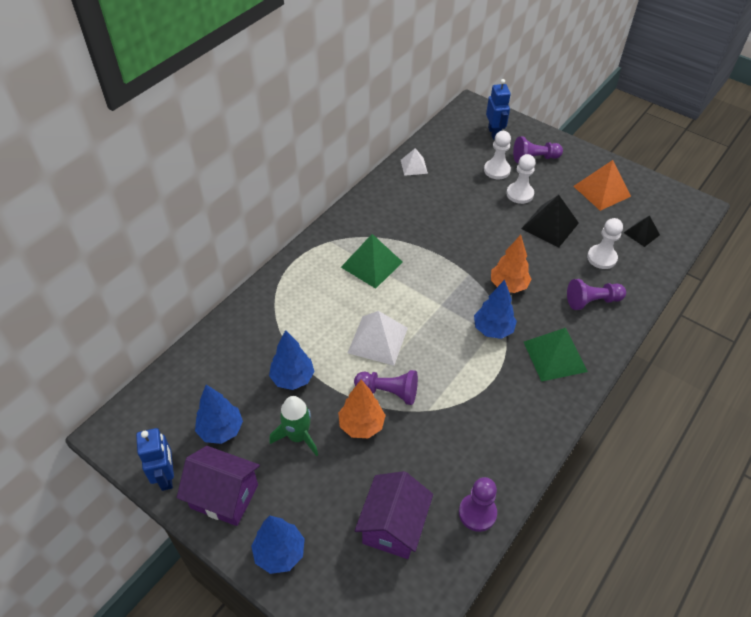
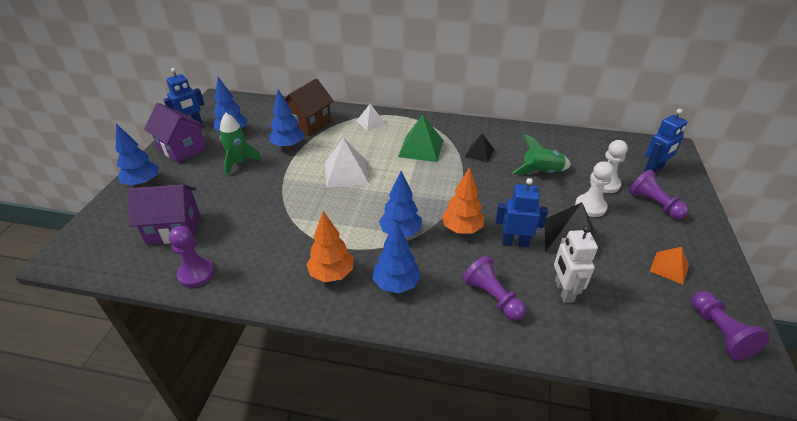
camera: 65 degrees right, 10 degrees down
(224, 496) = (182, 149): purple house -> purple house turned 45 degrees counterclockwise
(256, 345) = (309, 124): none -> brown house
(361, 425) = (261, 187): orange tree -> orange tree (332, 274)
(389, 392) = (298, 192): purple pawn -> purple pawn (719, 332)
(414, 166) = (551, 138): white pyramid -> white pyramid (371, 122)
(460, 199) = (541, 172): none -> green rocket
(539, 259) = (515, 242): none -> blue robot
(555, 356) = (396, 284): green pyramid -> blue tree
(601, 258) = (563, 291): white pawn -> white robot
(602, 191) = (669, 268): orange pyramid -> orange pyramid, size x0.60
(641, 233) = (639, 320): black pyramid -> black pyramid (479, 153)

